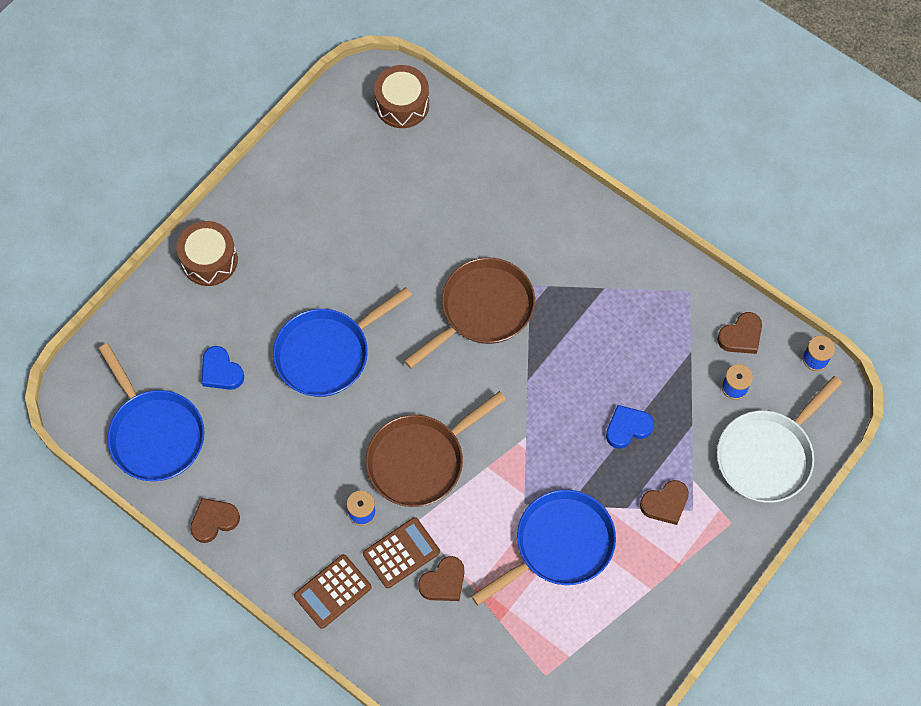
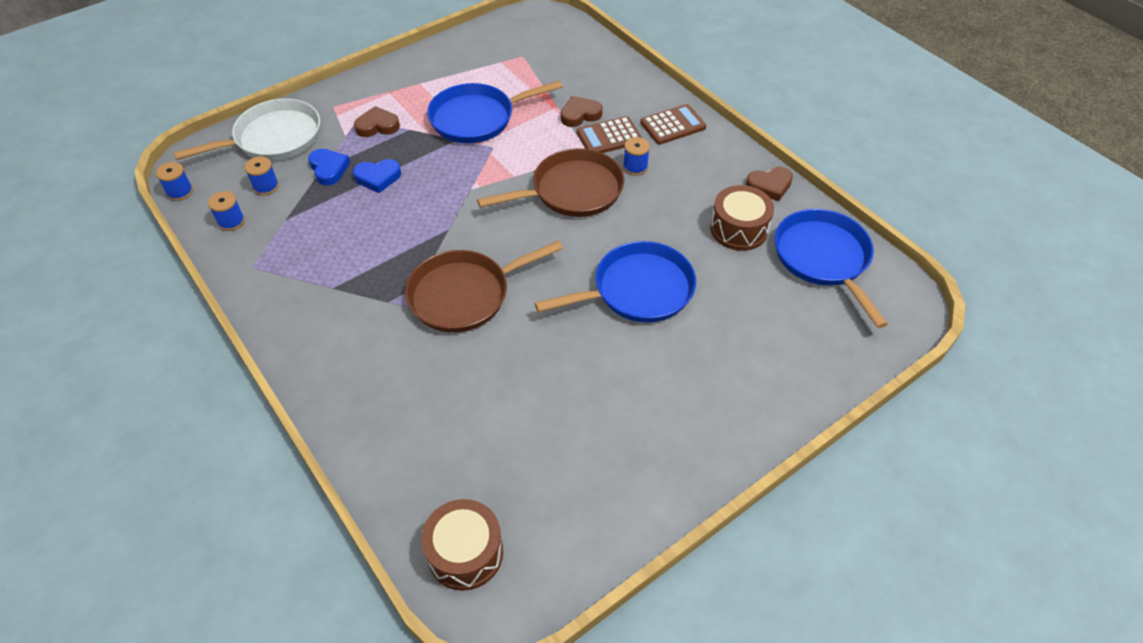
camera: 165 degrees left, 15 degrees down
(209, 260) = (754, 409): brown drum -> brown drum (738, 229)
(221, 371) = (751, 297): blue heart -> blue heart (329, 169)
(741, 336) = (231, 221): brown heart -> blue spool

